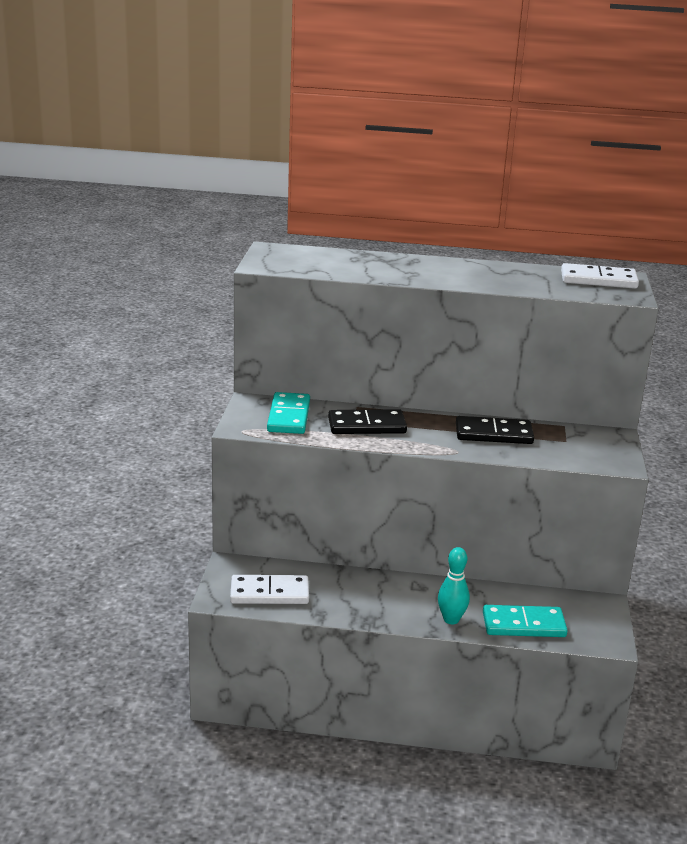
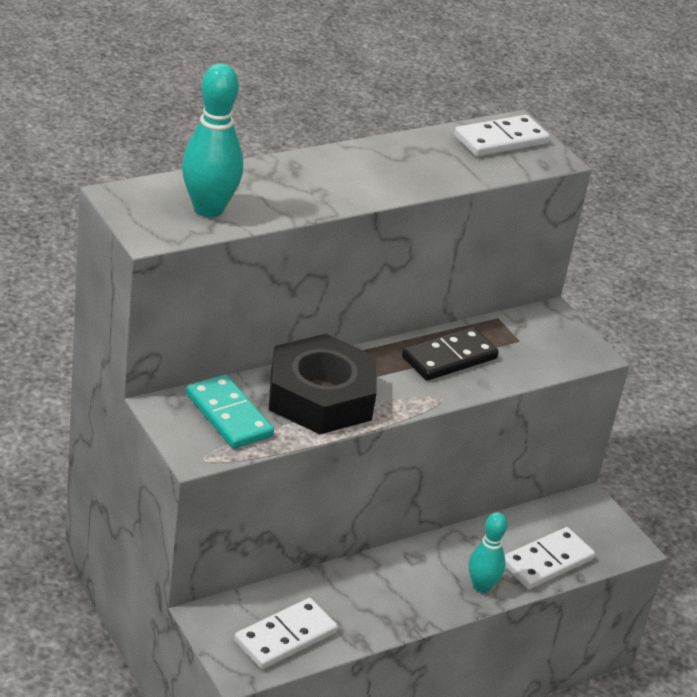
camera: 40 degrees left, 10 degrees up
(319, 264) = (208, 209): none -> turquoise bowling pin
(367, 425) = (320, 396): black domino -> black nut
(523, 625) = (547, 561): turquoise domino -> white domino

